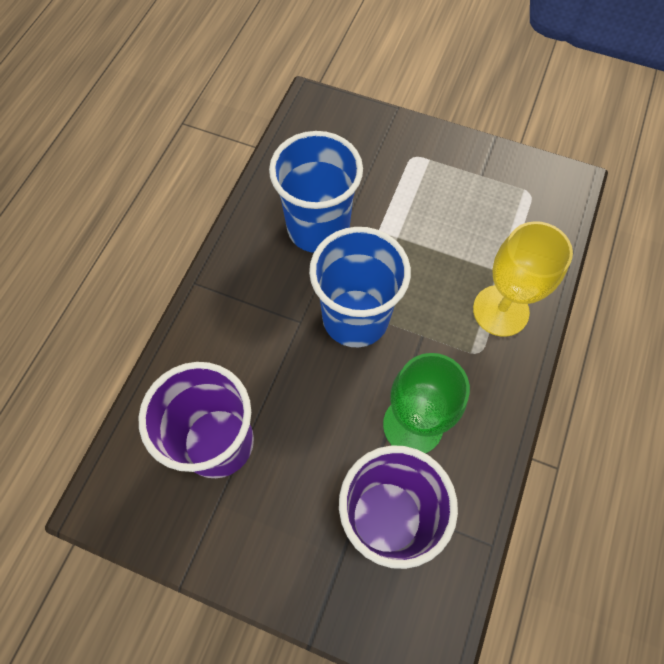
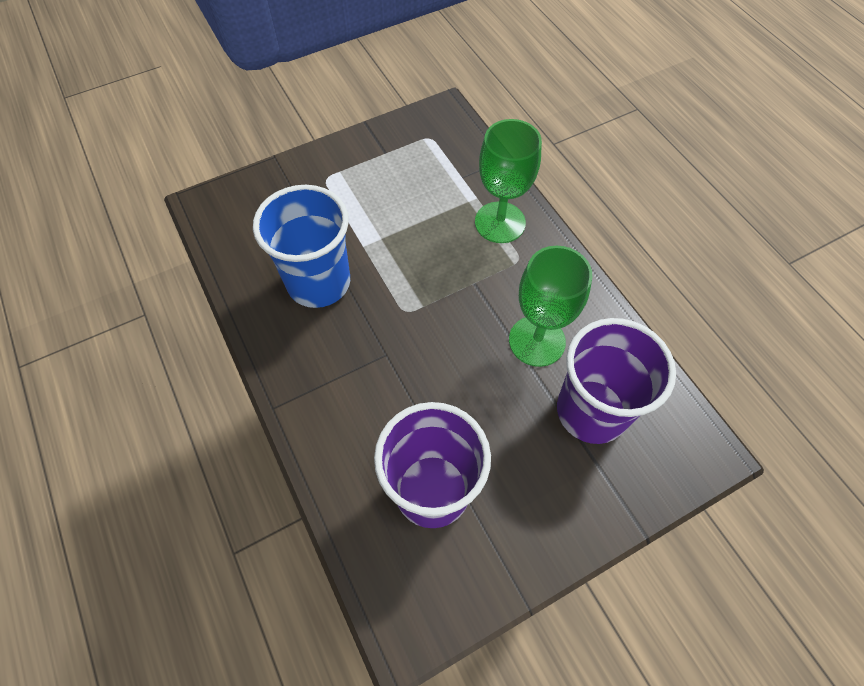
camera: 50 degrees left, 5 degrees down
(355, 318) = (419, 314): blue cup -> none
(500, 310) = (500, 222): yellow goblet -> green goblet

